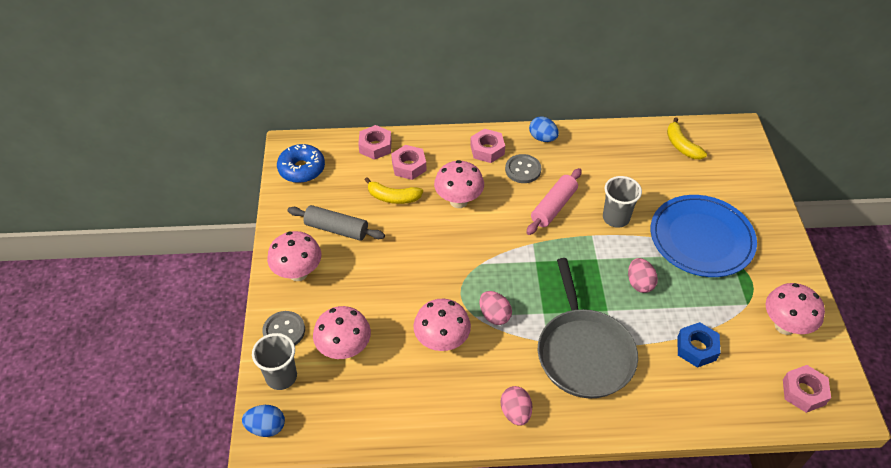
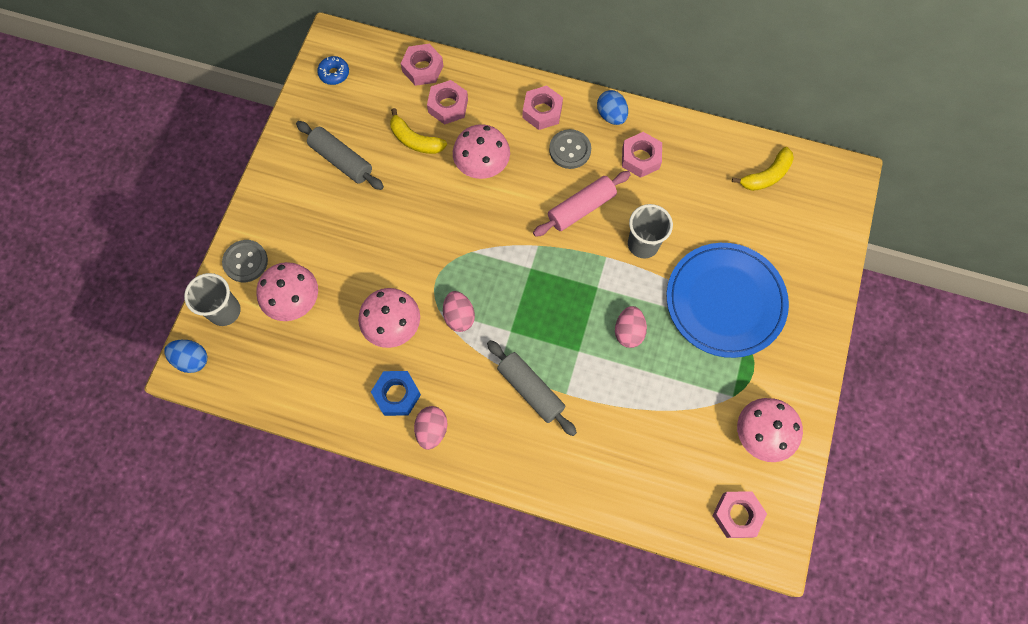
camera: 20 degrees right, 20 degrees up
(298, 273) = (283, 200): pink mushroom -> none
(302, 169) = (334, 73): blue donut -> blue donut, size x0.59
(581, 160) = (640, 158): none -> pink nut
(584, 352) = (530, 390): grey pan -> grey rolling pin
(681, 145) = (766, 175): yellow banana -> yellow banana turned 120 degrees counterclockwise
(696, 348) = (650, 427): blue nut -> blue nut (397, 395)

